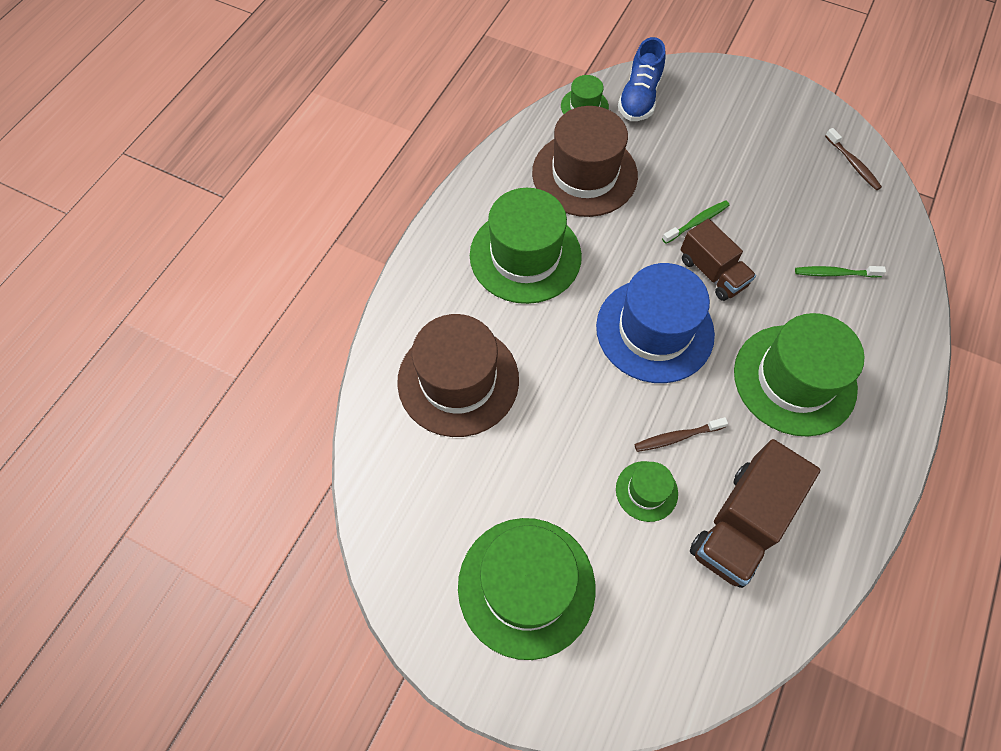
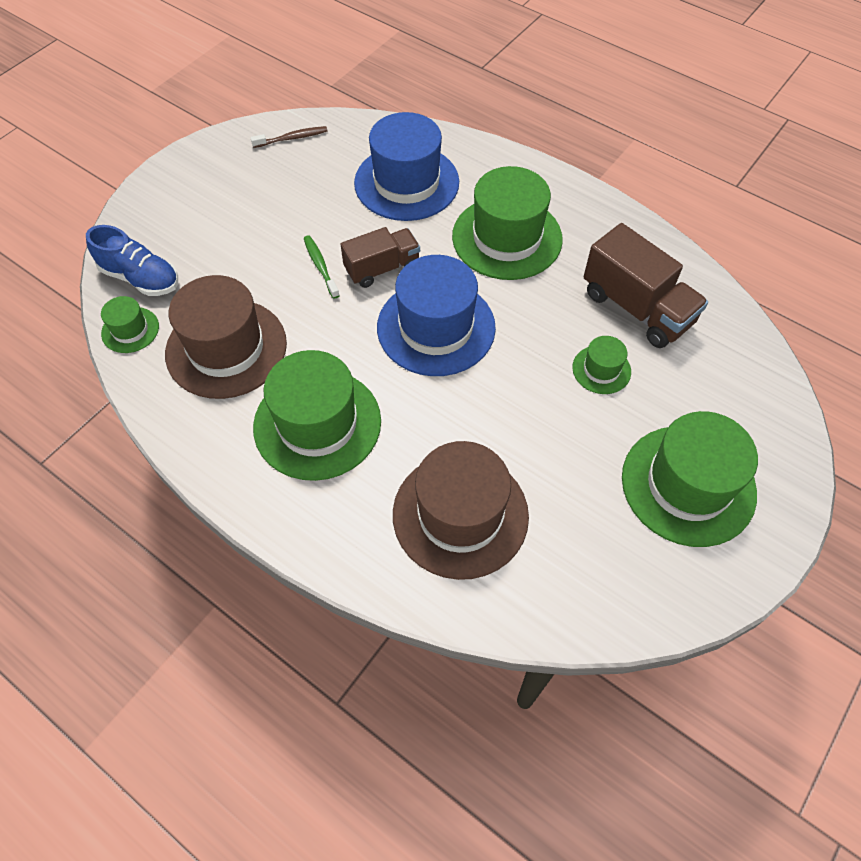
camera: 80 degrees left, 5 degrees down
(677, 437) = (551, 335): brown toothbrush -> none
(835, 273) = (406, 182): green toothbrush -> blue hat

